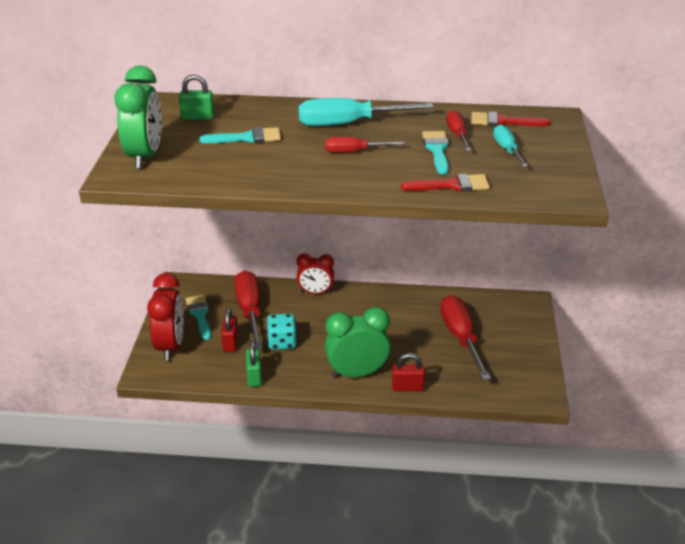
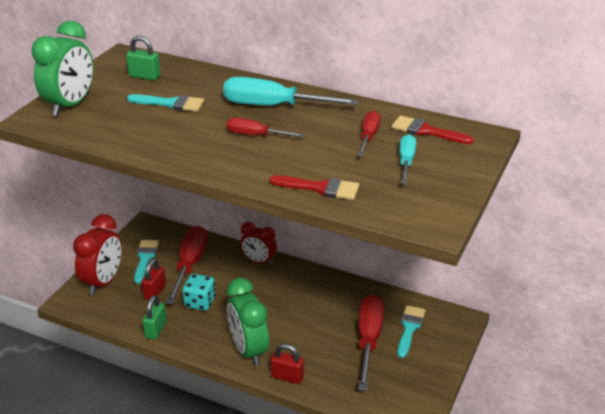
camera: 20 degrees right, 0 degrees up
(357, 373) = (248, 350): green clock -> green clock turned 120 degrees counterclockwise
(437, 150) = (336, 148): turquoise brush -> turquoise brush (409, 328)

